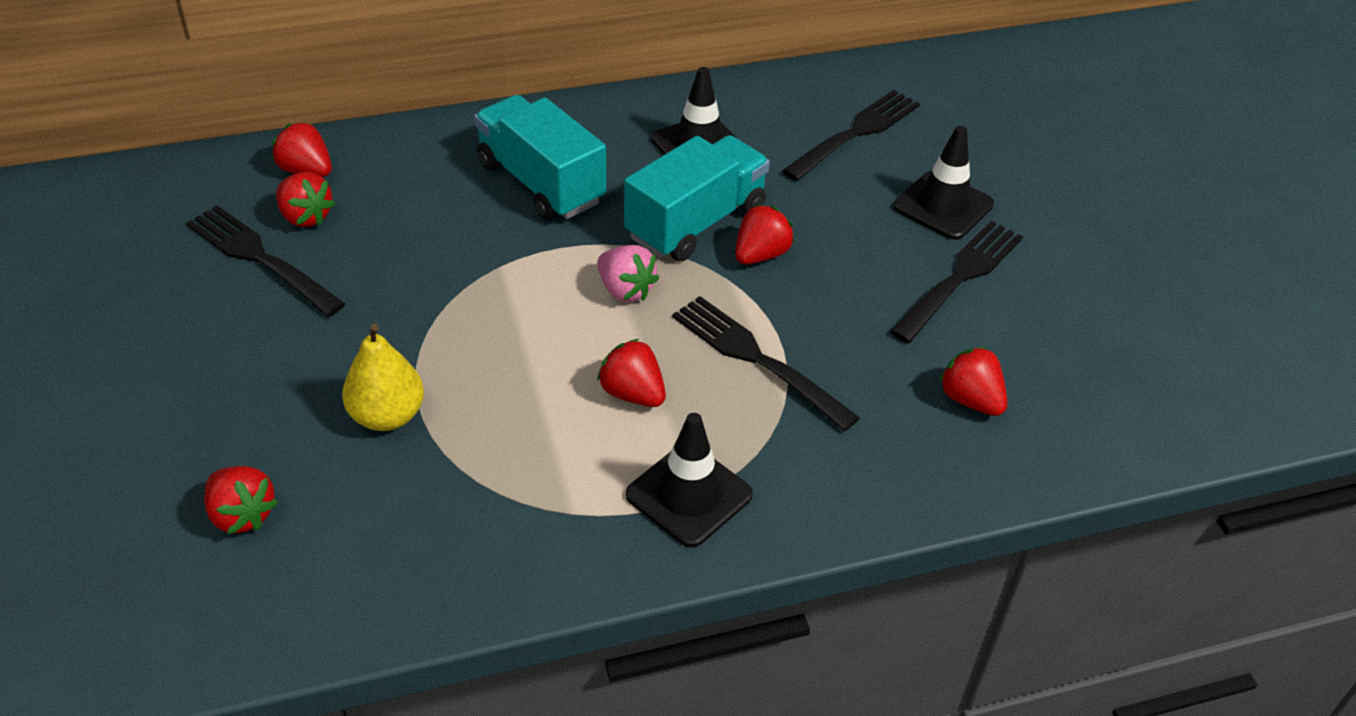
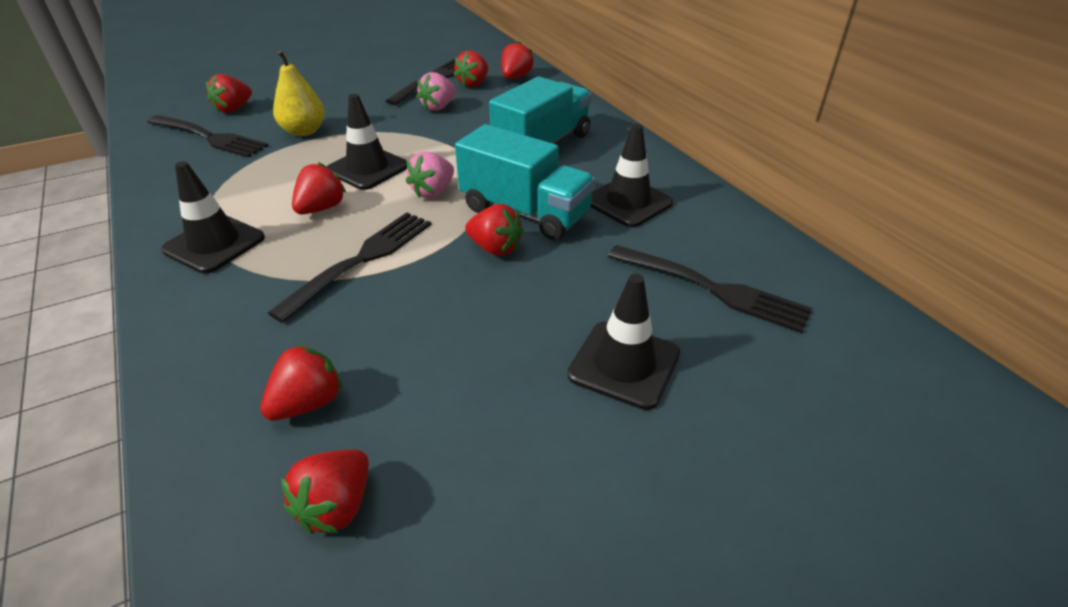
camera: 80 degrees right, 5 degrees down
(374, 262) = (438, 107): none -> pink strawberry
(541, 347) = (368, 168): none -> black traffic cone
(959, 278) = (501, 385): black fork -> black fork (208, 137)
(1077, 382) = (336, 506): none -> red strawberry

